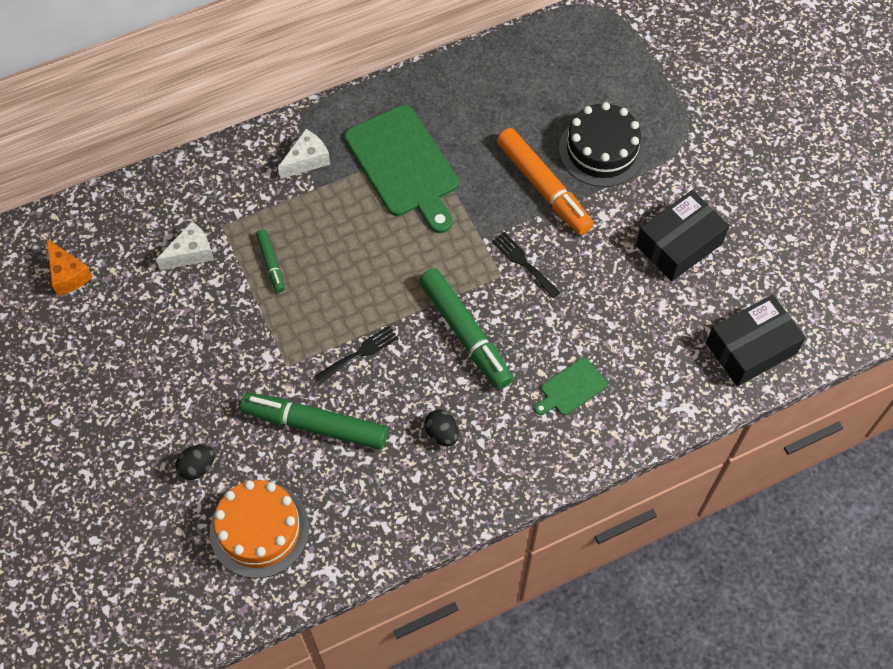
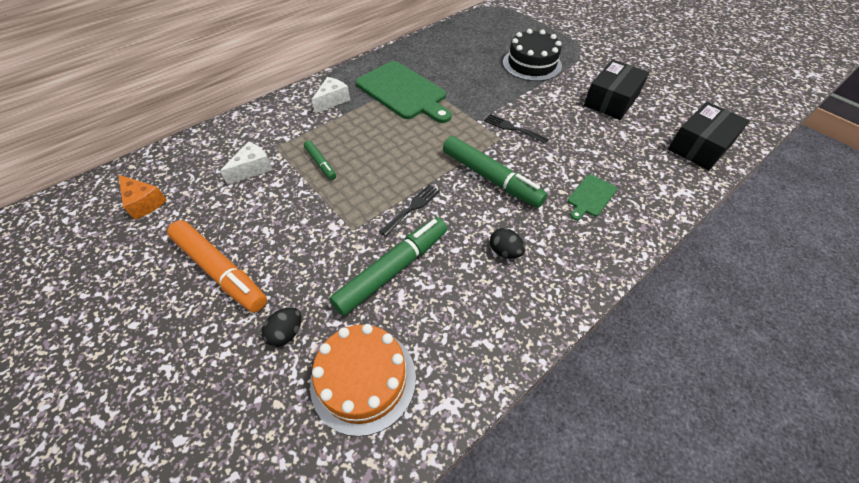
camera: 15 degrees left, 10 degrees down
(316, 425) = (392, 270): green marker -> green marker turned 135 degrees clockwise
(543, 187) = (504, 87): orange marker -> orange marker (220, 270)

